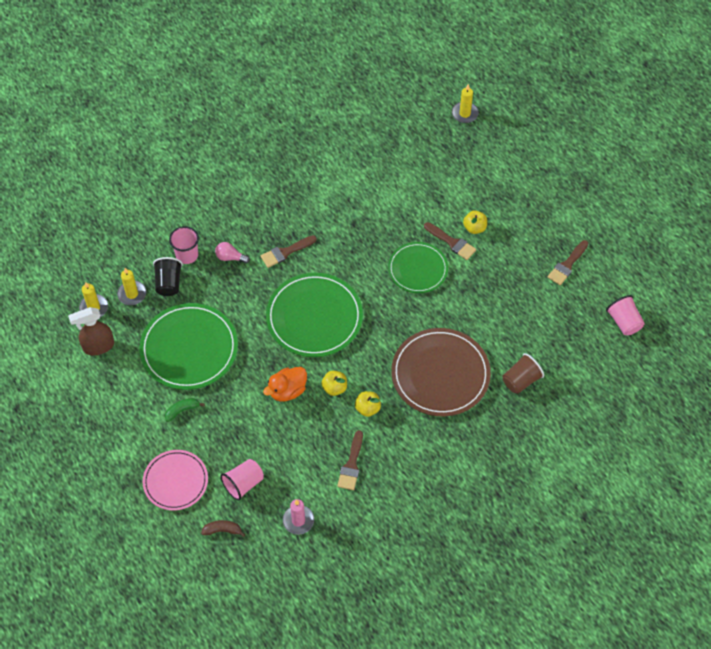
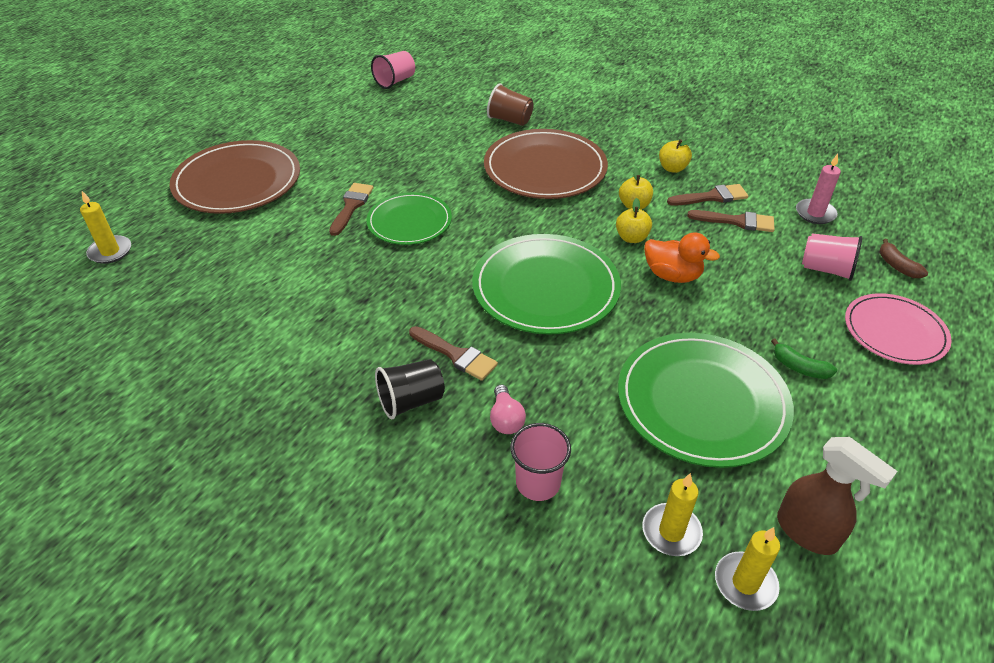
camera: 115 degrees left, 15 degrees down
(169, 283) = (610, 484): black cup -> black cup (411, 401)
(474, 228) = (319, 195): yellow apple -> yellow apple (672, 168)
(514, 187) = (237, 181): none -> brown plate
(567, 265) = (341, 124): brown brush -> brown brush (737, 221)

